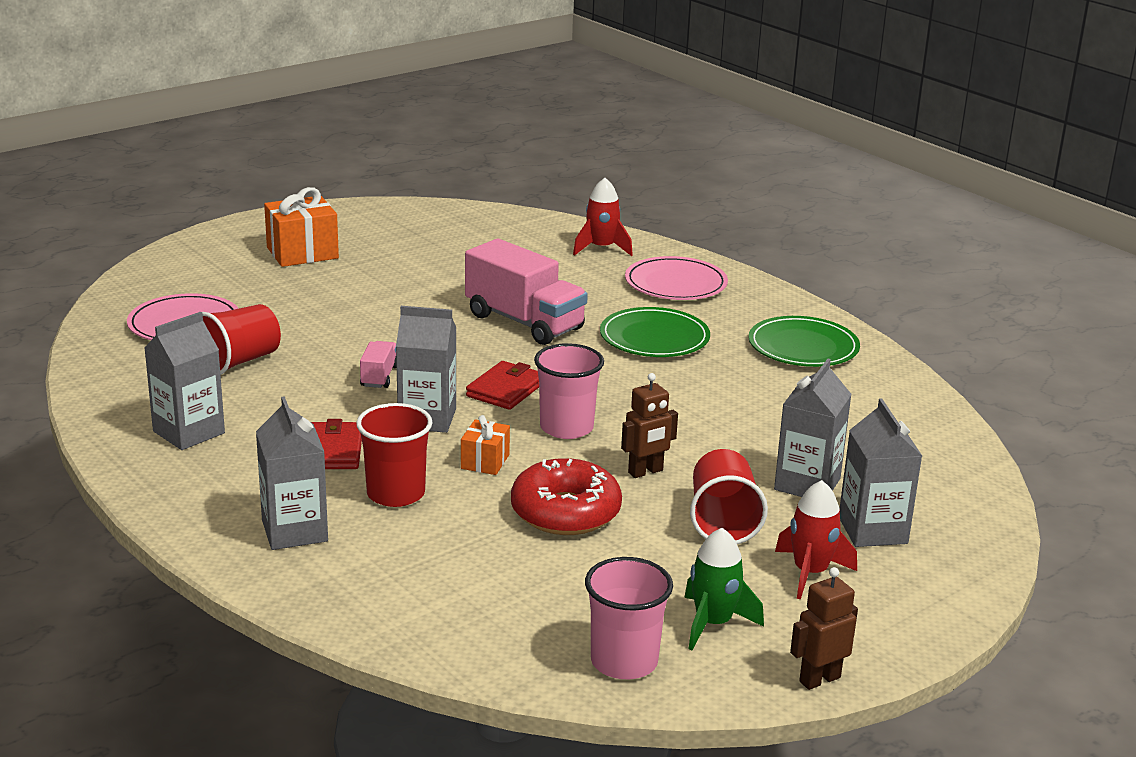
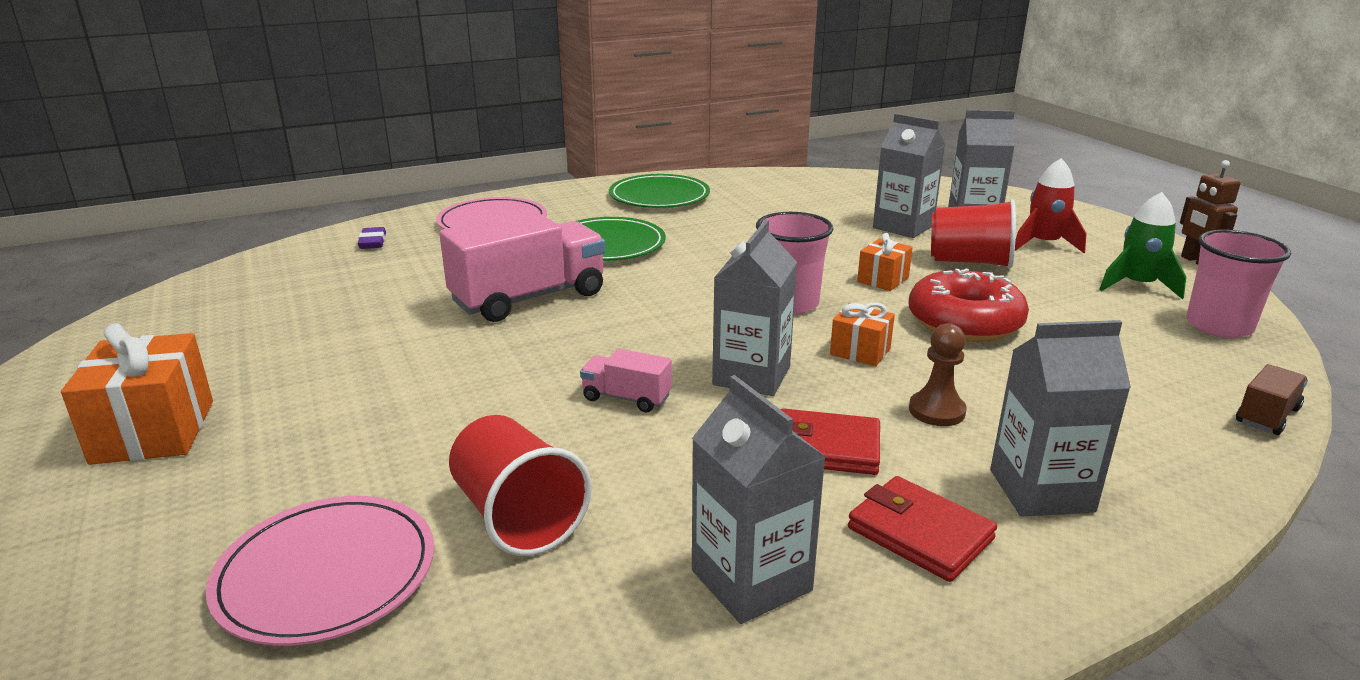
camera: 75 degrees left, 0 degrees up
(396, 494) = (936, 411): red cup -> brown pawn
(433, 653) = (1267, 416): none -> brown truck
(506, 390) = (693, 324): red wallet -> red wallet (919, 533)
(601, 248) = (373, 242): red rocket -> purple eraser
(645, 472) = (883, 280): brown robot -> orange gift

